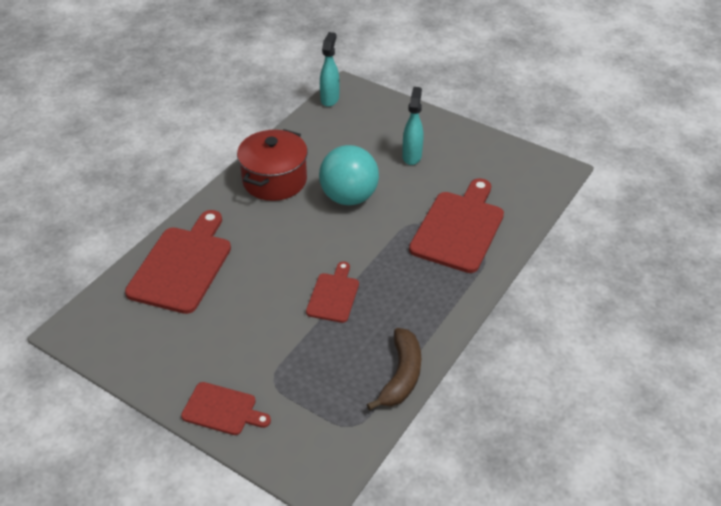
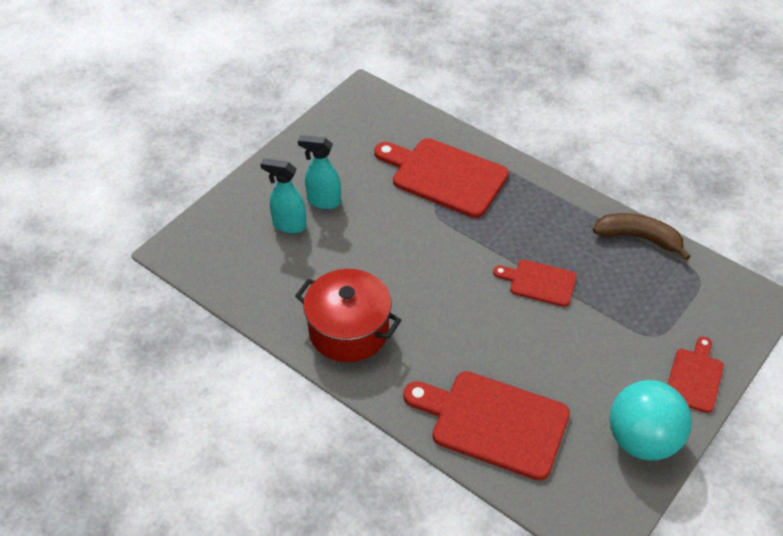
camera: 85 degrees left, 5 degrees up
(330, 99) = (193, 269): turquoise spray bottle -> turquoise spray bottle (289, 225)
(349, 197) = (388, 261): turquoise ball -> turquoise ball (642, 440)

